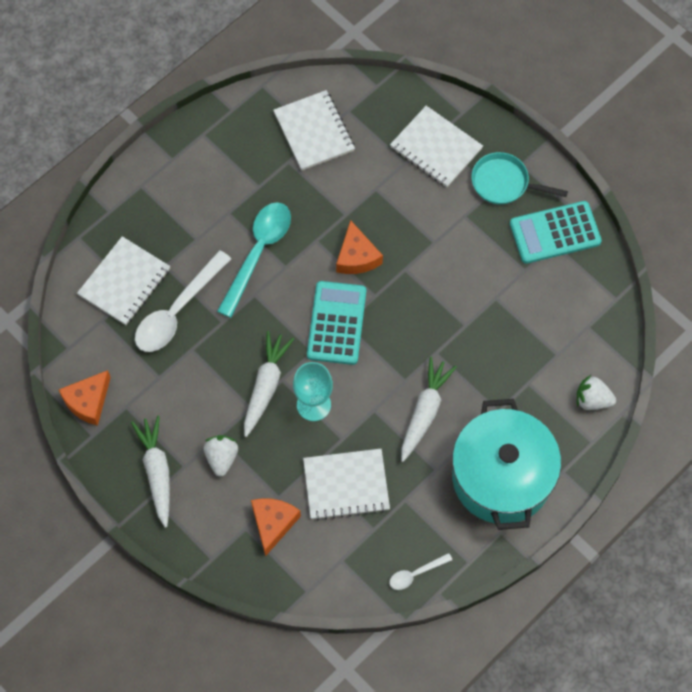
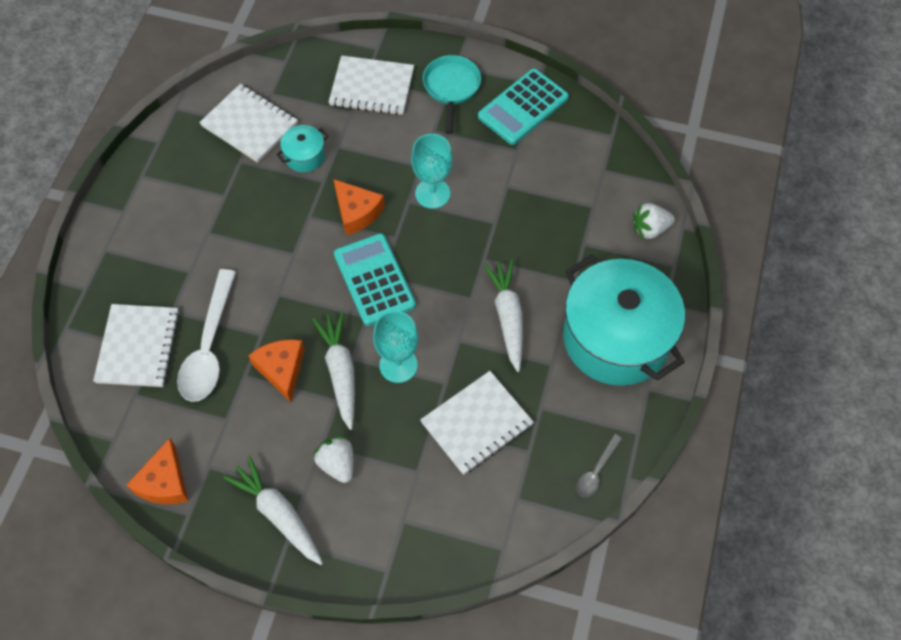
camera: 30 degrees left, 5 degrees down
(258, 253) = (259, 255): turquoise spoon -> none
(273, 523) = (428, 500): orange cheese -> orange cheese (281, 369)
(343, 184) = (304, 156): none -> turquoise pot
(416, 574) = (596, 471): white spoon -> grey spoon
(429, 272) = (432, 193): none -> turquoise goblet
(504, 183) = (451, 88): turquoise pan -> turquoise pan turned 105 degrees clockwise

